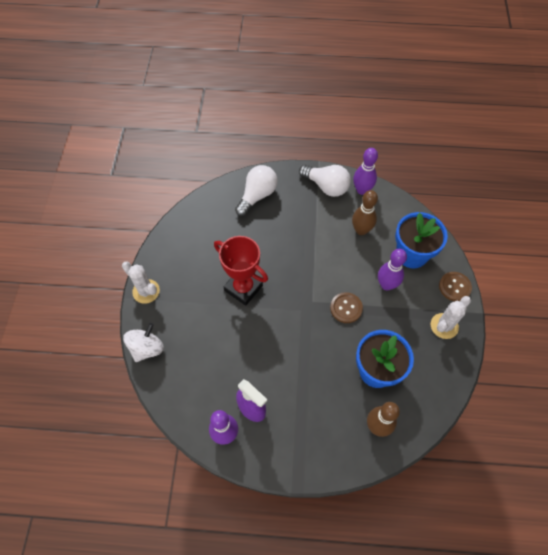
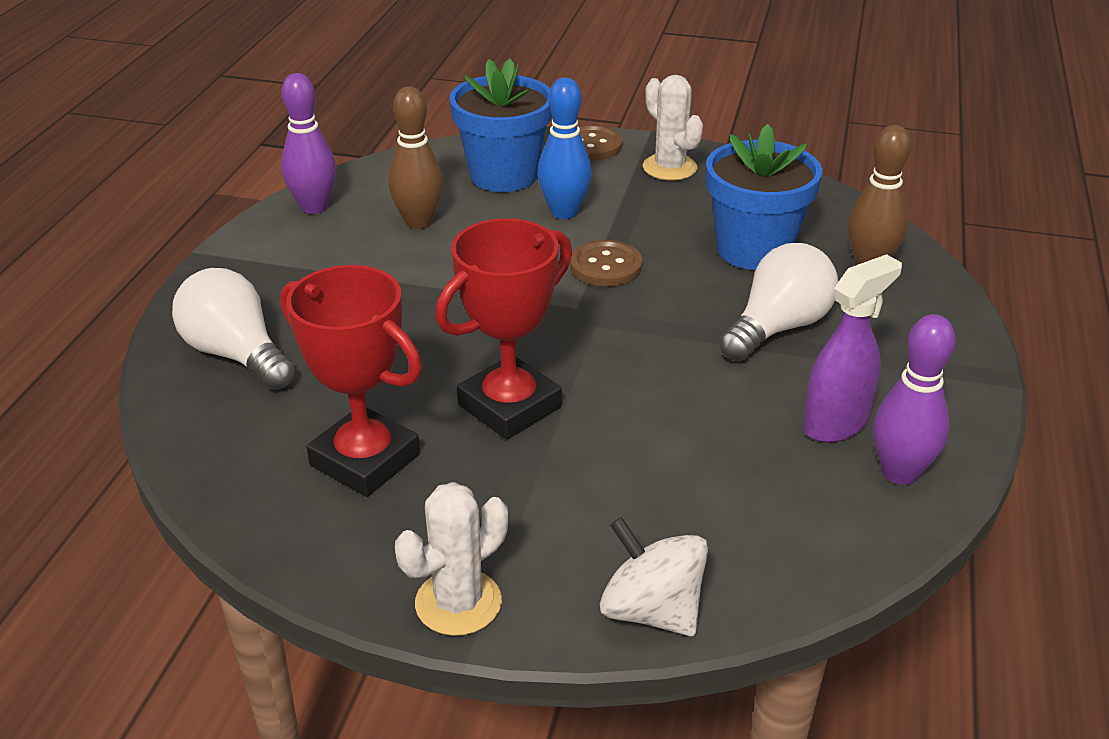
camera: 80 degrees left, 25 degrees down
(207, 249) = (365, 460): none -> red trophy
(326, 186) = (275, 250): white light bulb -> white light bulb (777, 327)
(386, 285) = (564, 212): purple bowling pin -> blue bowling pin

